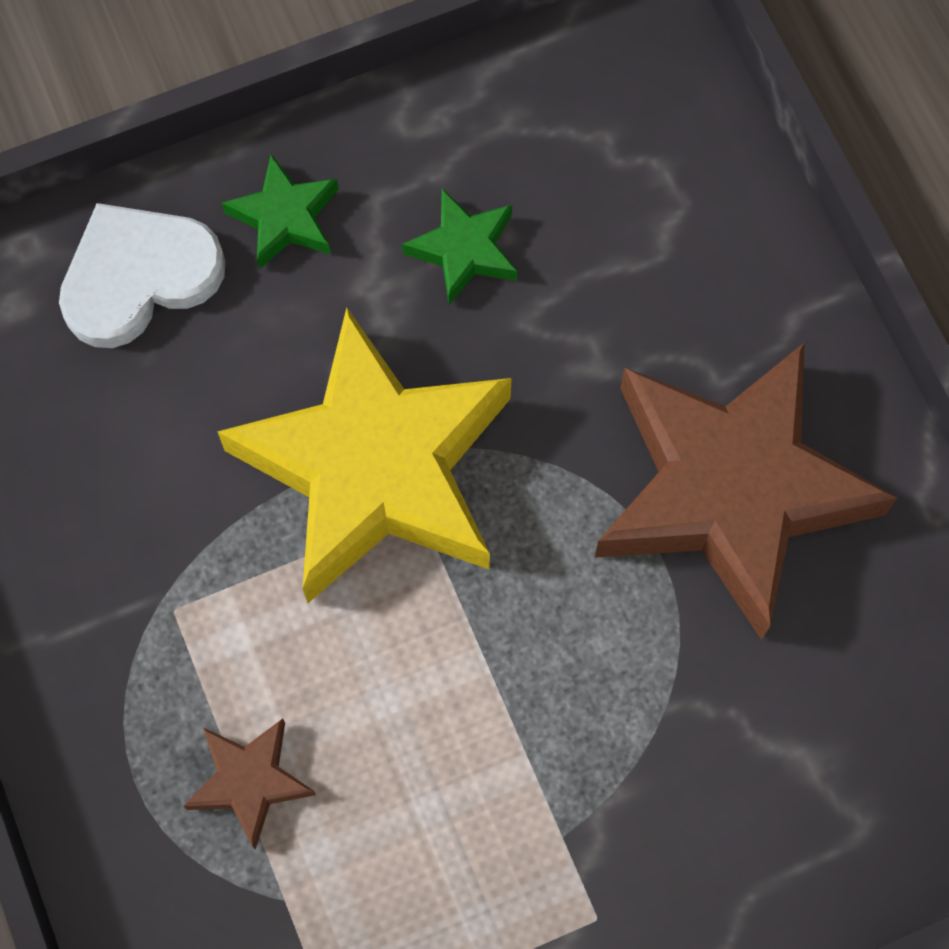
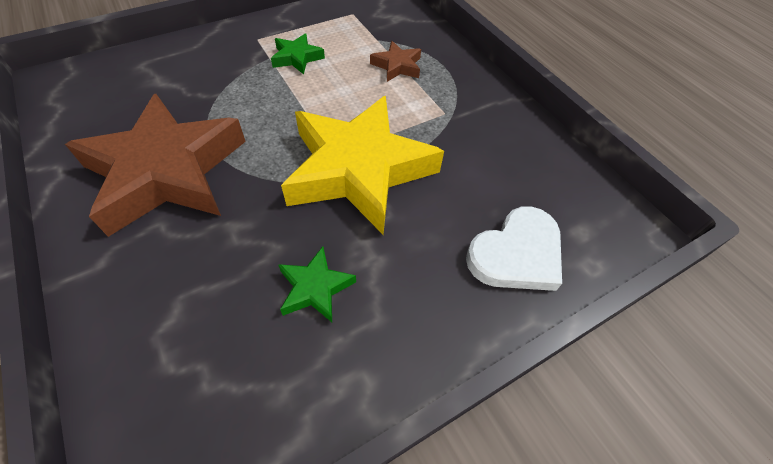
camera: 170 degrees right, 15 degrees down
(285, 217) = (437, 299): green star -> green star (297, 58)

